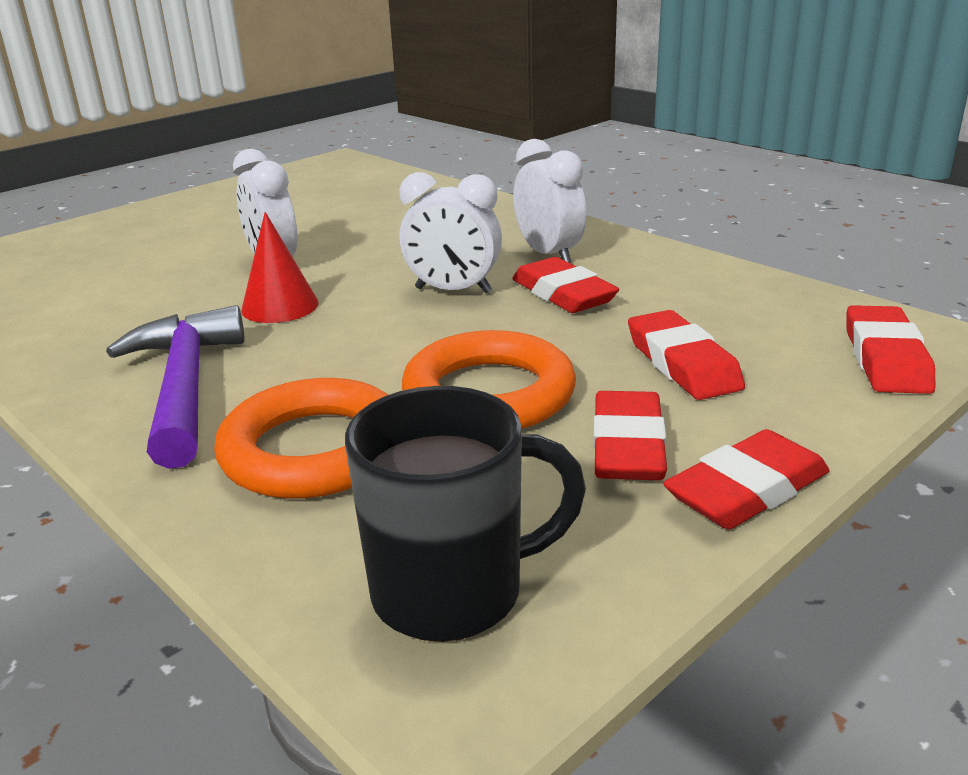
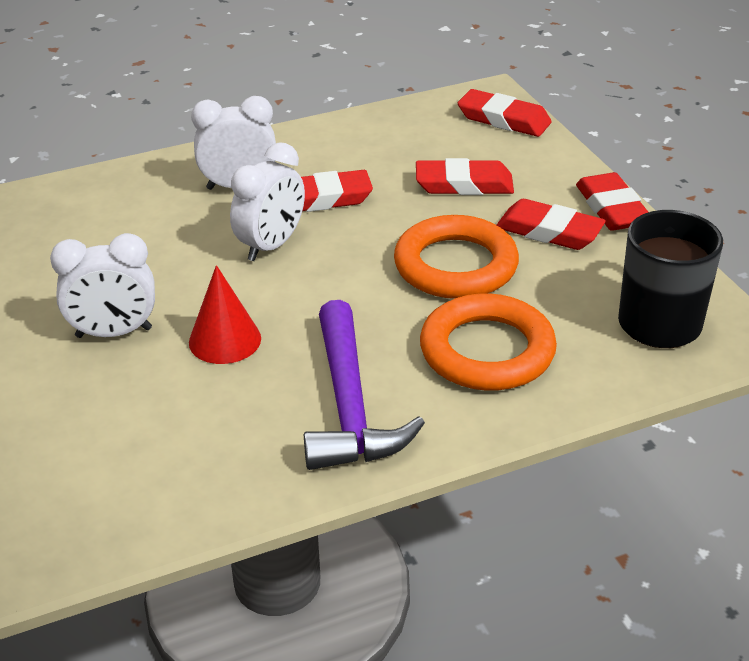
camera: 70 degrees left, 10 degrees up
(185, 387) = (349, 405): purple hammer -> purple hammer turned 105 degrees counterclockwise

